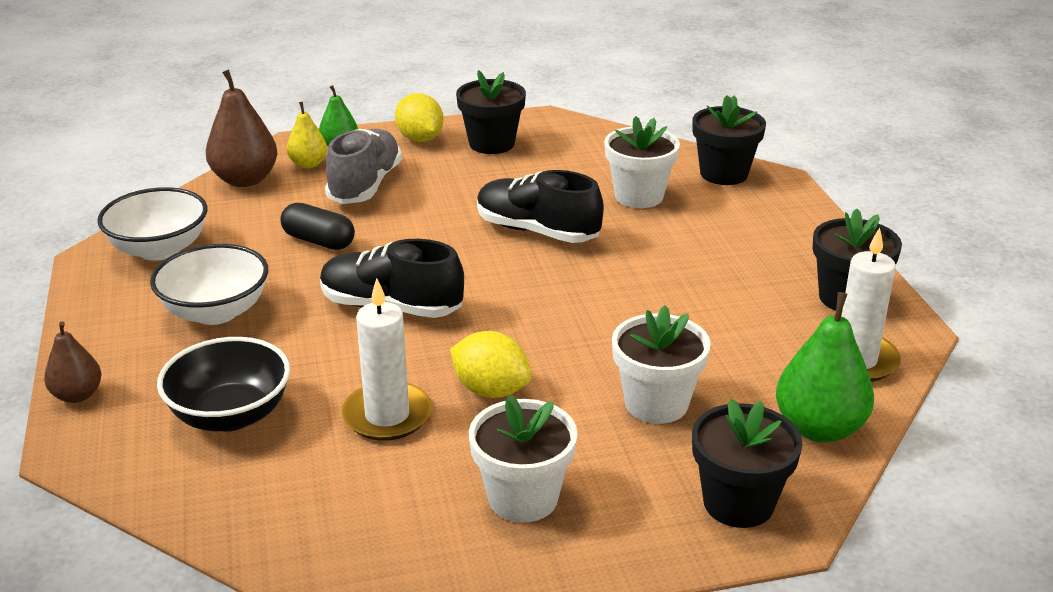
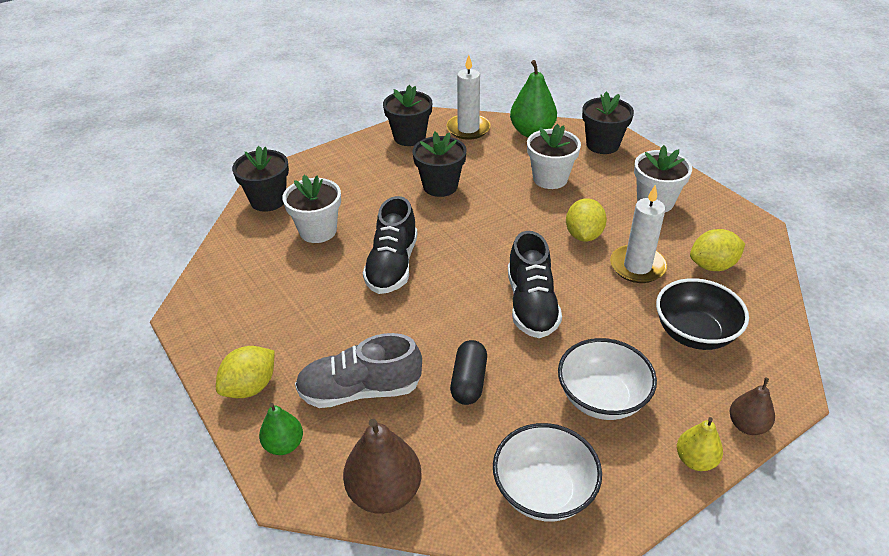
camera: 110 degrees left, 10 degrees up
(308, 164) = (332, 453): yellow pear -> yellow pear (695, 460)
(328, 492) = (712, 265): none -> yellow lemon
(491, 144) = (248, 333): black flower pot -> black flower pot (440, 186)

